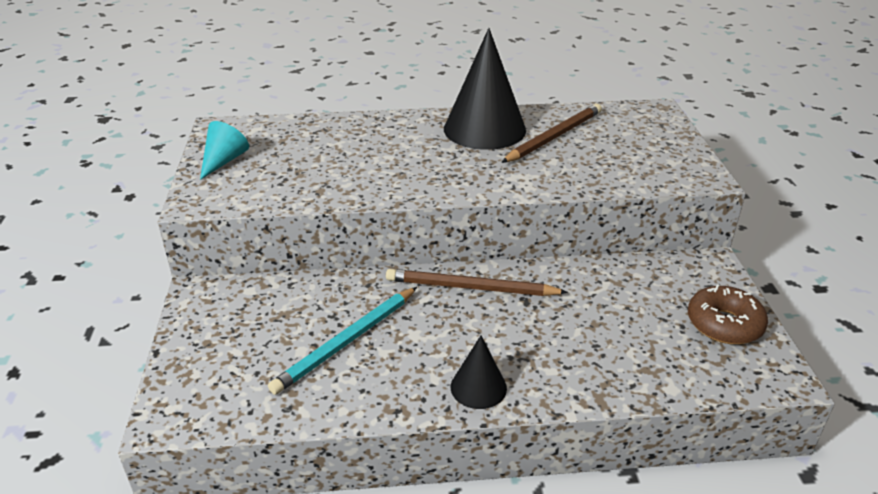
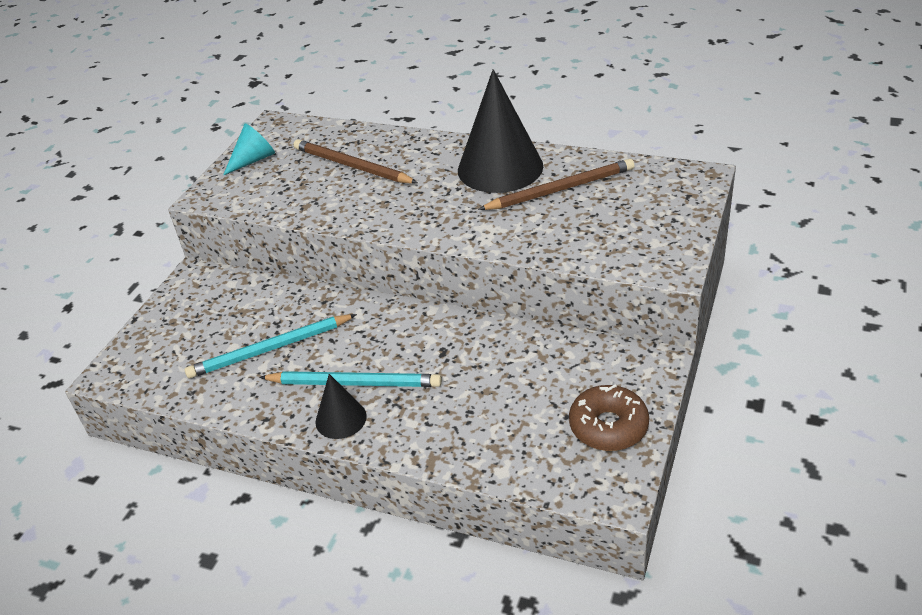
camera: 30 degrees right, 5 degrees up
(464, 350) = (354, 383): none -> turquoise pencil
(470, 288) = (405, 327): brown pencil -> brown pencil (352, 166)

